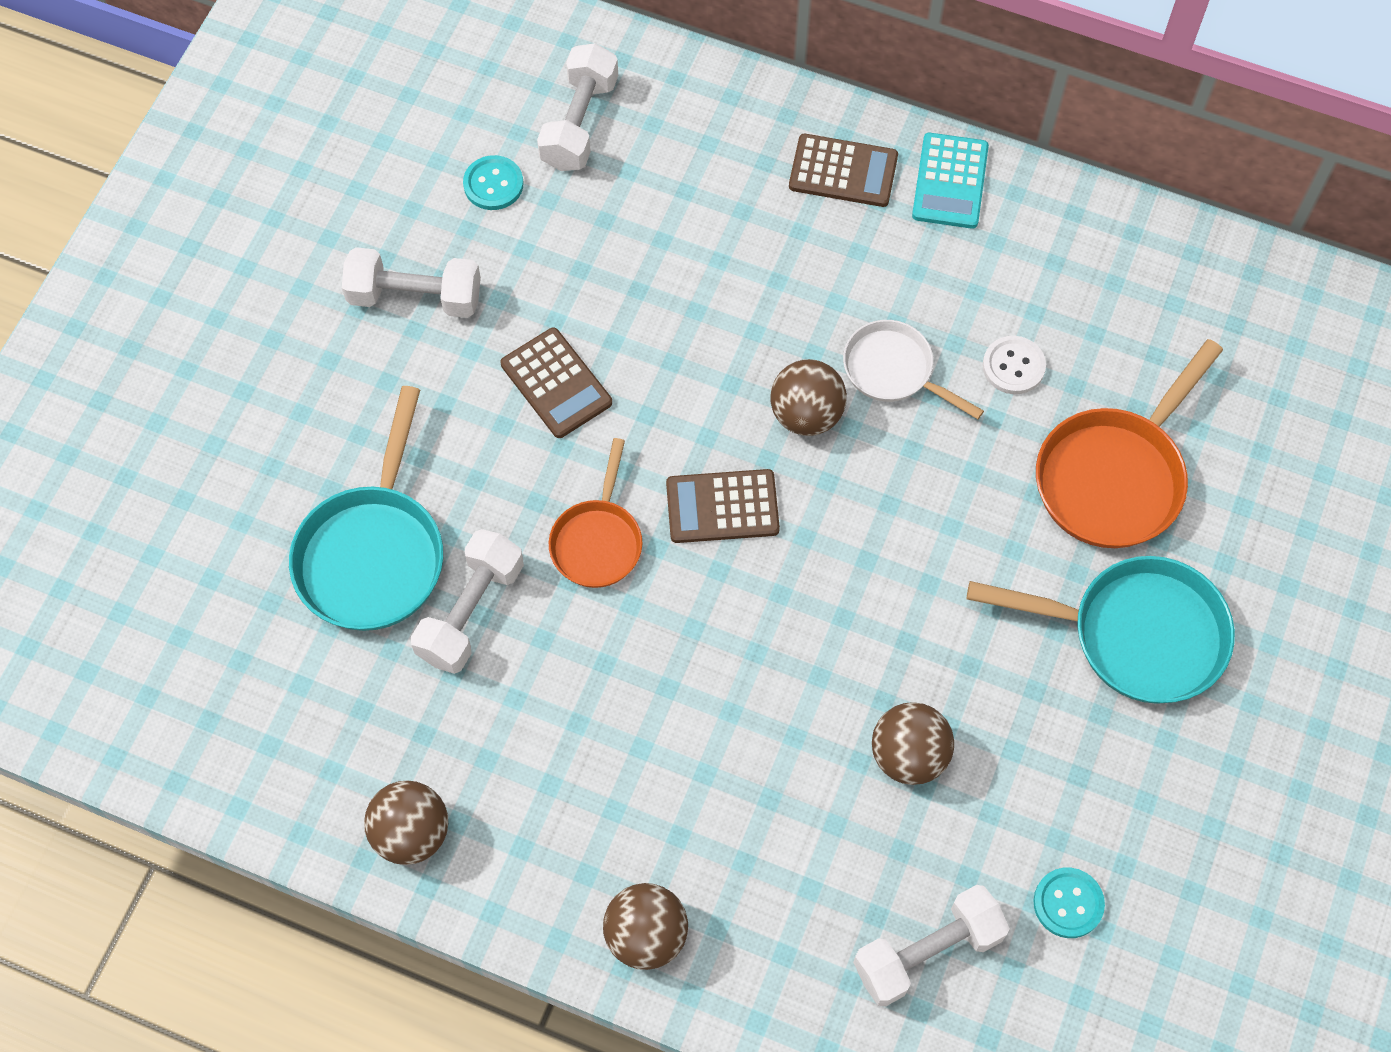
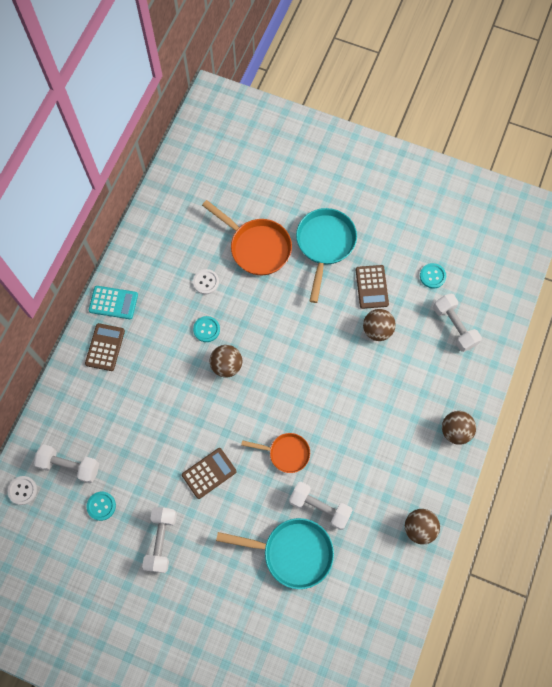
camera: 90 degrees left, 5 degrees up
(531, 46) = (22, 490): none -> white button
(722, 507) = (270, 401): brown calculator -> brown calculator (371, 287)
(894, 371) = (206, 329): white pan -> turquoise button

